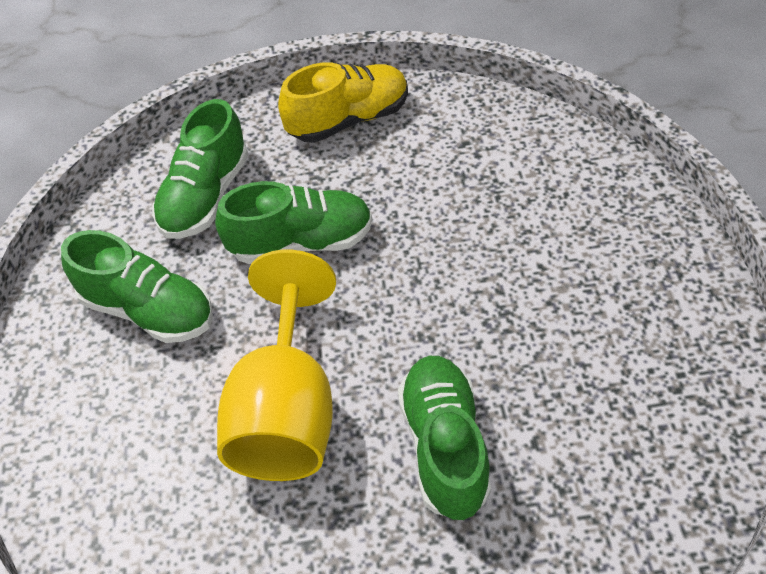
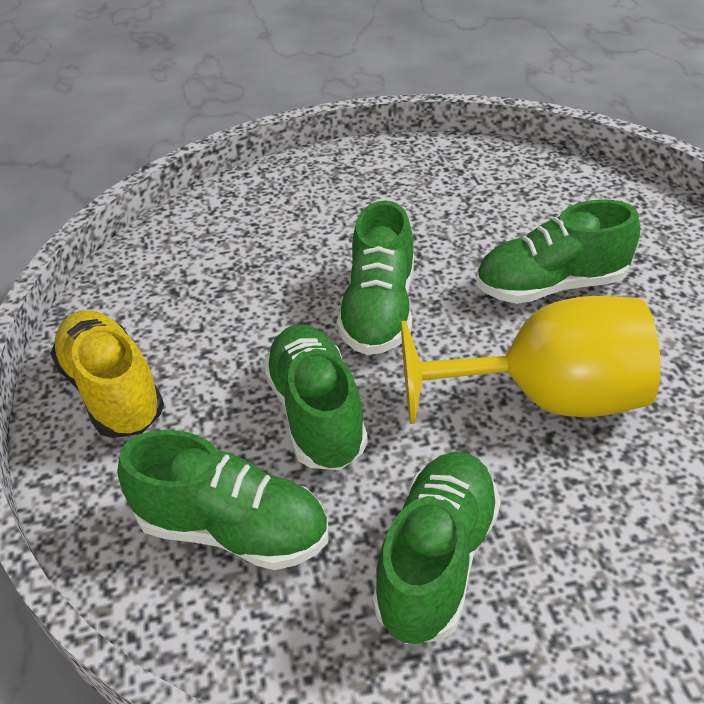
camera: 95 degrees left, 10 degrees down
(420, 290) = (379, 311): none -> green shoe

